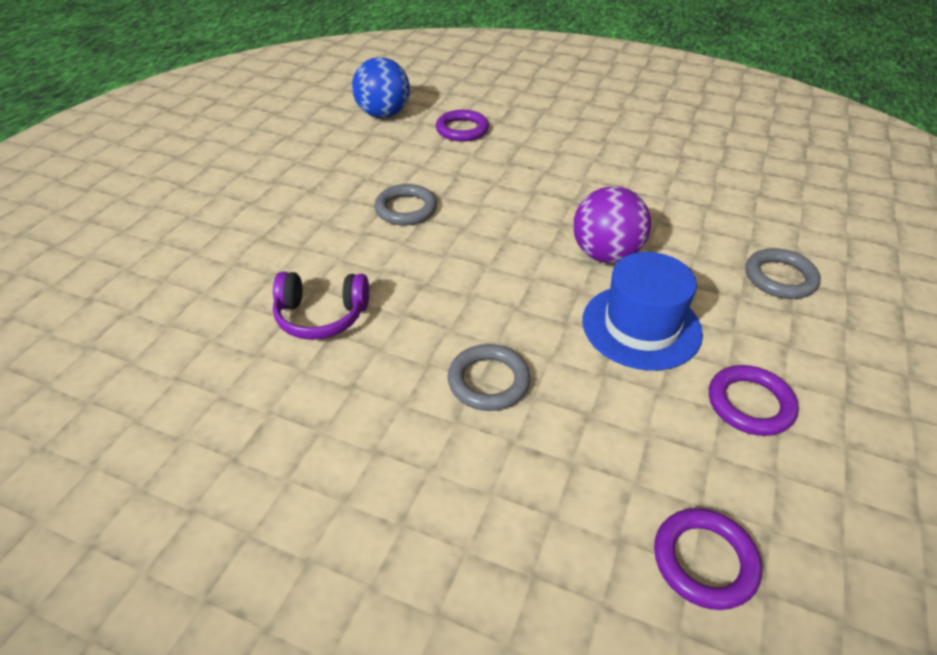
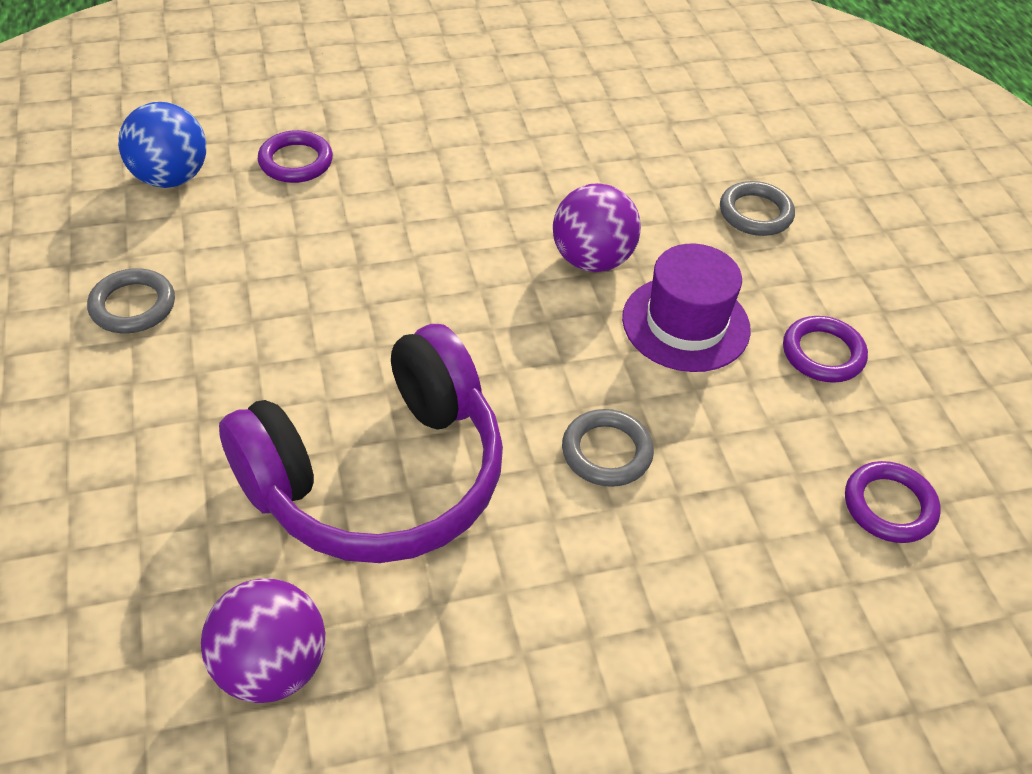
camera: 40 degrees left, 5 degrees up
(142, 389) = (271, 666): none -> purple ball
(321, 316) = (378, 476): purple headphones -> purple headphones, size x2.17
(406, 209) = (337, 301): grey ring -> grey ring (133, 306)
(641, 326) = (686, 324): blue hat -> purple hat

